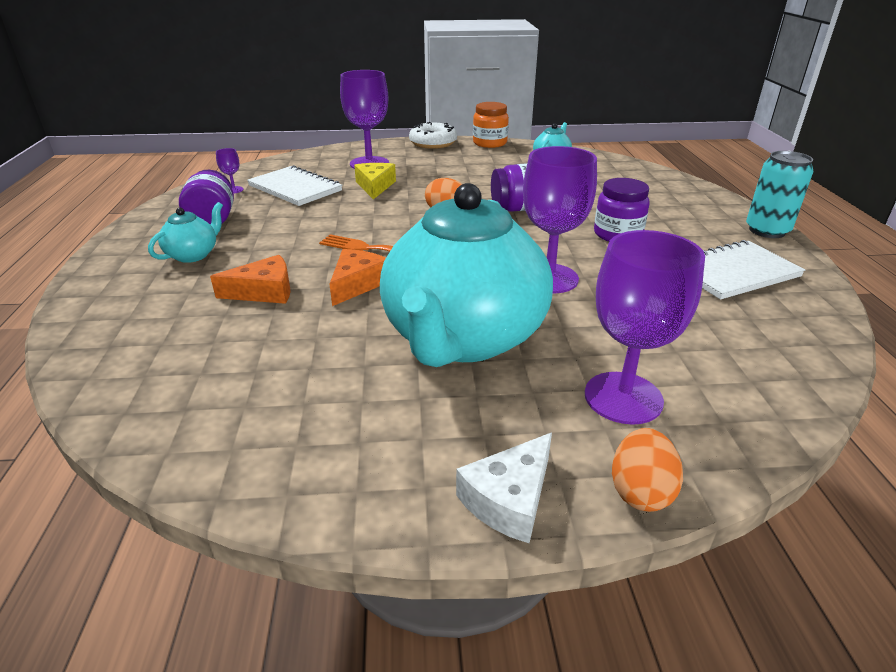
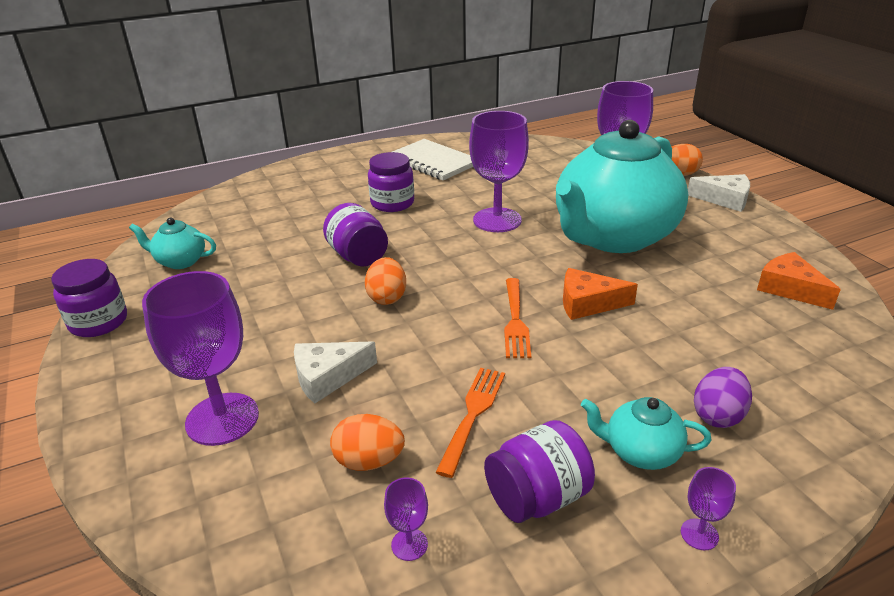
camera: 110 degrees left, 0 degrees up
(124, 252) = (699, 534): none -> purple goblet
(175, 292) = (718, 415): none -> purple egg
(264, 291) = (653, 352): orange cheese -> orange cheese (789, 289)
(292, 216) = (473, 414): none -> orange fork
(295, 188) = (369, 461): white notebook -> orange egg
(375, 186) = (327, 377): yellow cheese -> white cheese
(433, 143) = (95, 380): white donut -> none
(463, 338) = (613, 237): turquoise teapot -> turquoise teapot turned 135 degrees clockwise
(489, 143) = (99, 322): orange jar -> purple jar
(767, 231) = (349, 153): turquoise can -> none

